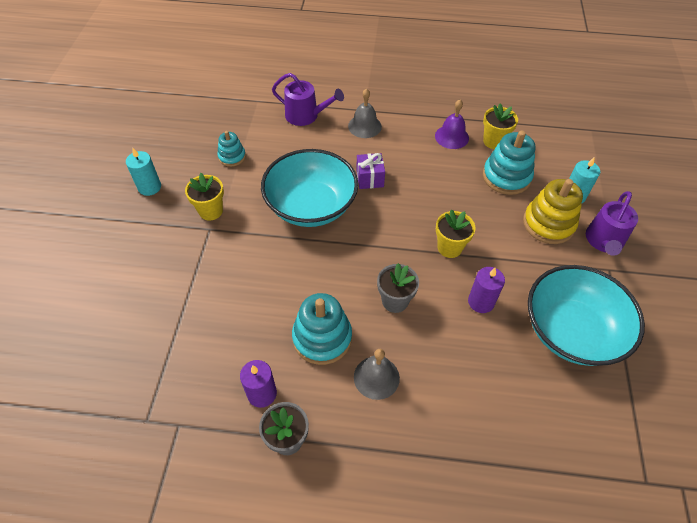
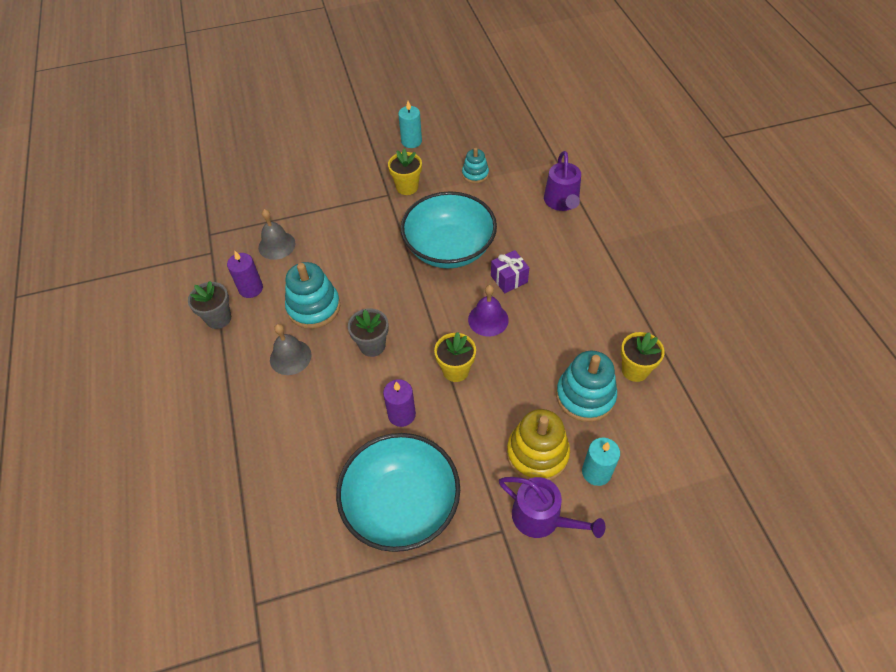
camera: 70 degrees right, 0 degrees up
(364, 126) = (579, 250): grey bell -> grey bell (276, 245)
(451, 137) = (615, 328): purple bell -> purple bell (488, 319)
(604, 241) = (542, 518): purple watering can -> purple watering can turned 150 degrees counterclockwise

